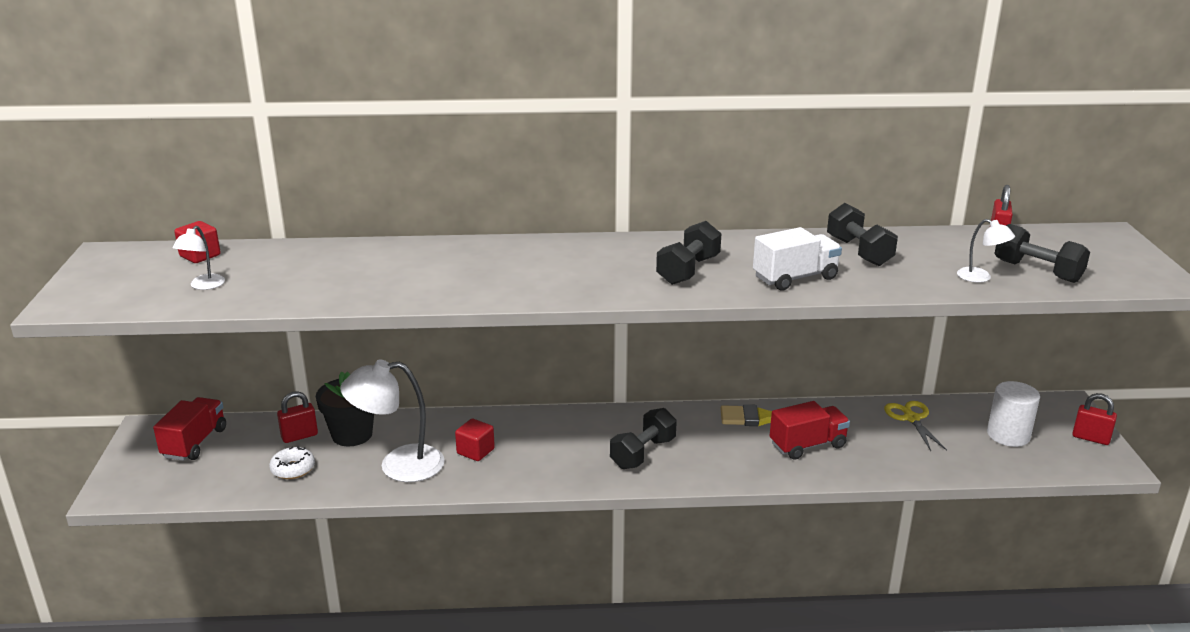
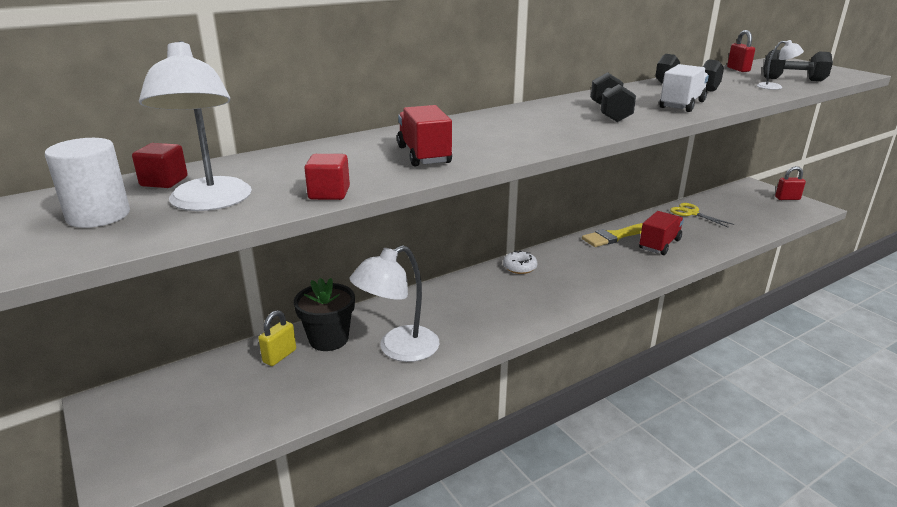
camera: 30 degrees left, 0 degrees up
(194, 443) = (174, 397): red truck -> red truck (424, 155)
(203, 286) = (209, 203): white lamp -> white lamp, size x2.08
(293, 469) = (304, 385): white donut -> white donut (519, 267)
(299, 436) = (279, 356): red padlock -> yellow padlock
(475, 451) = (449, 318): red cube -> red cube (329, 193)
(643, 453) = (569, 280): black dumbbell -> none
(1008, 435) = (750, 208): white cylinder -> white cylinder (98, 216)

